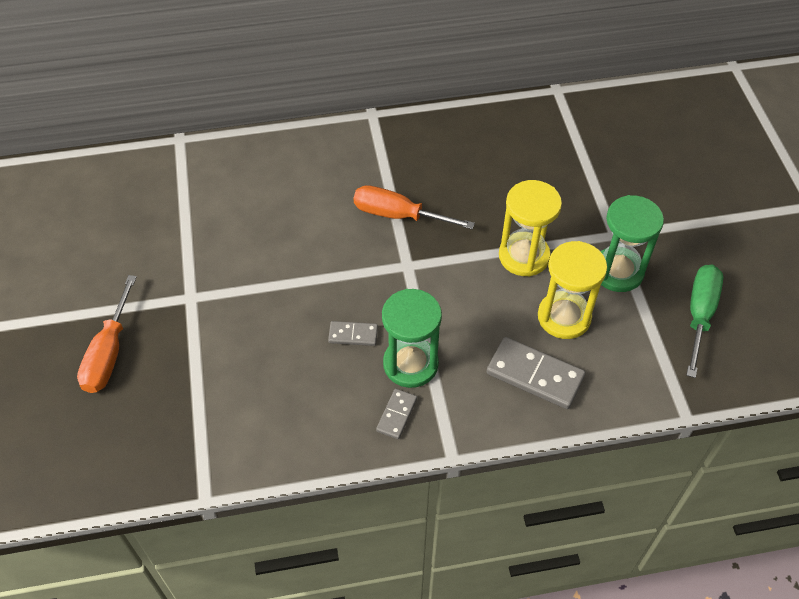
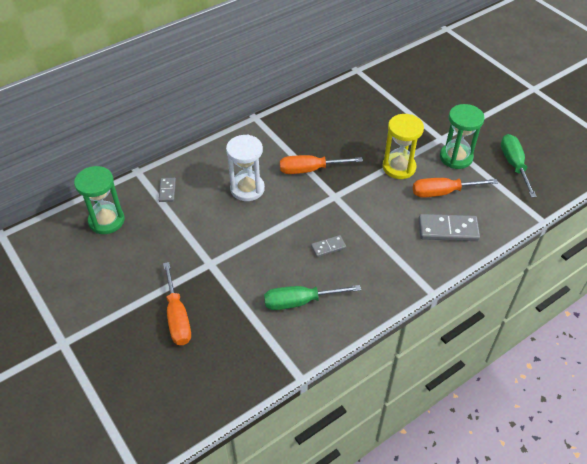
camera: 25 degrees left, 5 degrees down
(269, 395) = (300, 301): none -> green screwdriver
(299, 212) = (247, 189): none -> white hourglass
(397, 415) = (384, 282): grey domino -> grey domino (167, 191)
(410, 364) = (373, 250): green hourglass -> green hourglass (106, 221)
(564, 317) = (443, 192): yellow hourglass -> orange screwdriver

